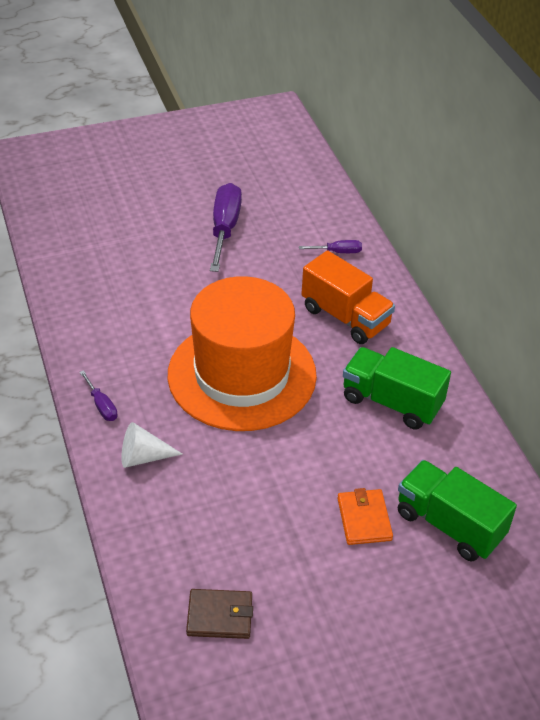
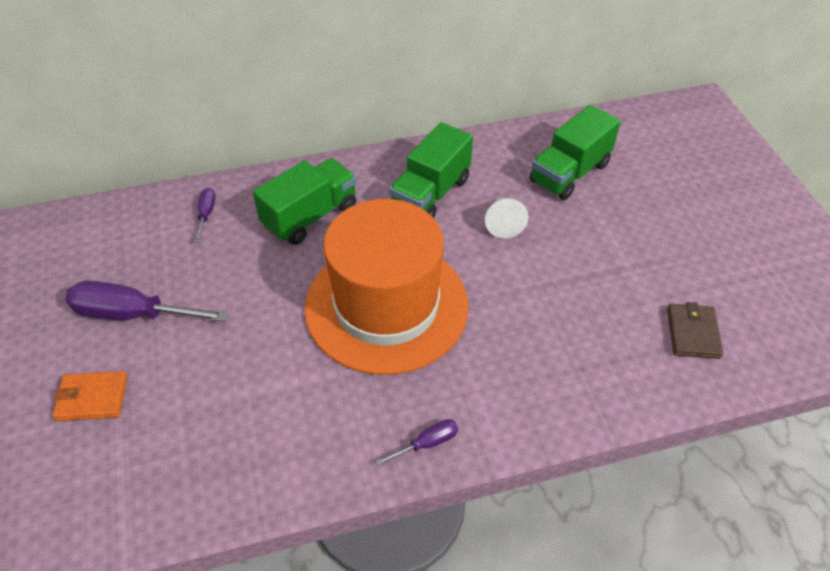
camera: 85 degrees left, 5 degrees up
(143, 457) = (505, 398): white cone -> white cone (503, 223)
(345, 317) = (310, 216): orange truck -> green truck
(364, 519) = (570, 225): orange wallet -> orange wallet (92, 398)

